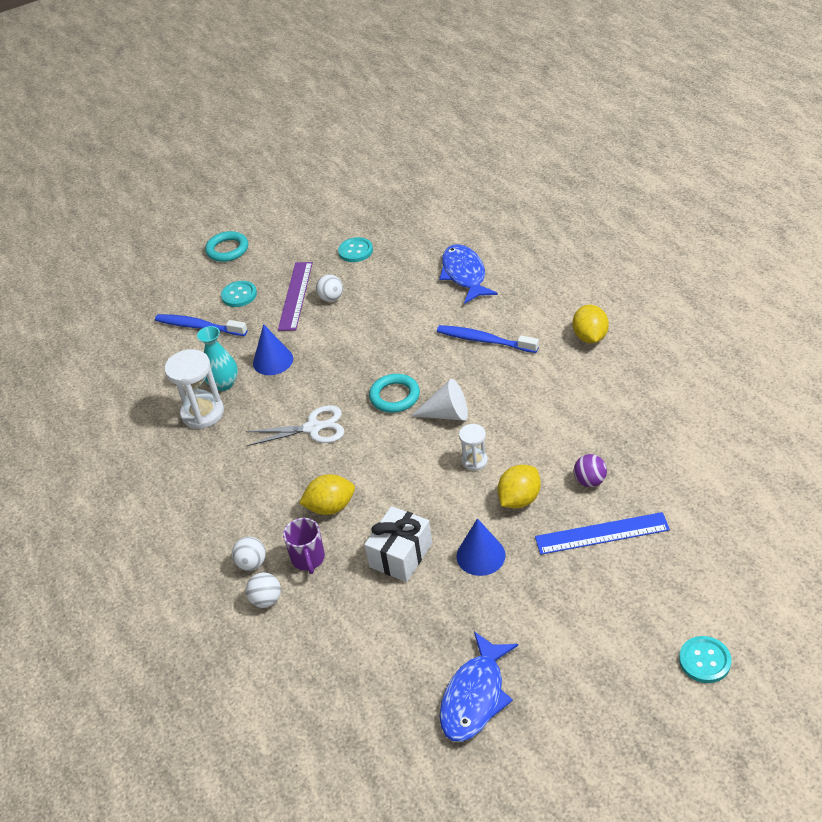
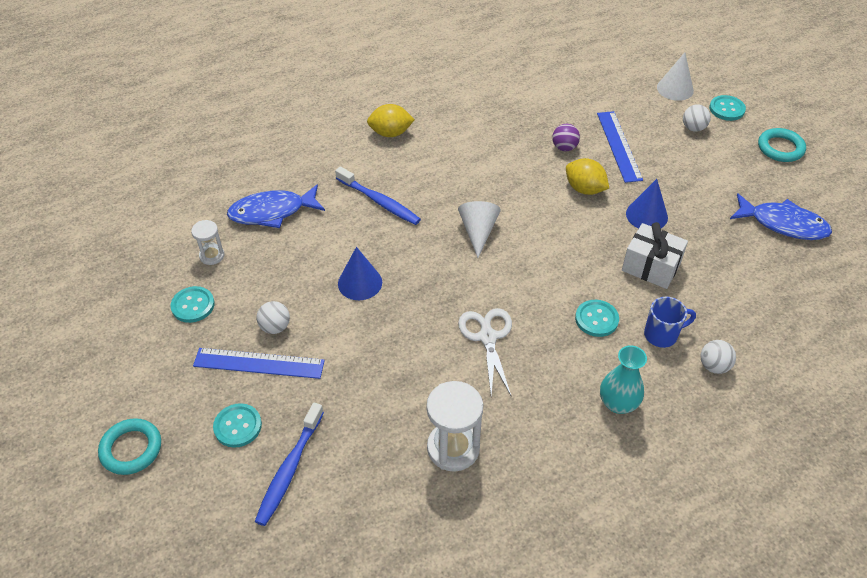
camera: 95 degrees left, 5 degrees up
(223, 384) = (405, 430): turquoise vase -> turquoise vase (618, 403)
(252, 563) = (672, 381): white ball -> white ball (693, 128)
(273, 361) = (373, 380): blue cone -> blue cone (360, 283)
(295, 295) = (259, 363): purple ruler -> blue ruler
(308, 559) = (662, 335): purple mug -> blue mug
(330, 507) = (596, 319): yellow lemon -> turquoise button
(394, 396) = (448, 270): turquoise ring -> turquoise ring (780, 148)
(474, 461) = (539, 215): white hourglass -> white hourglass (212, 256)
(484, 340) = (379, 201): blue toothbrush -> blue toothbrush turned 75 degrees counterclockwise
(738, 601) = (675, 89): none -> white cone

